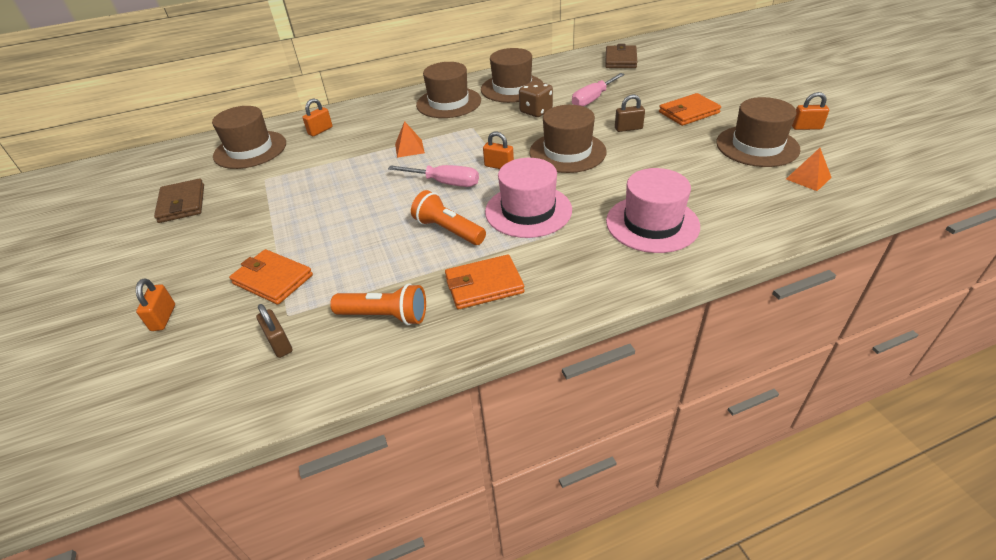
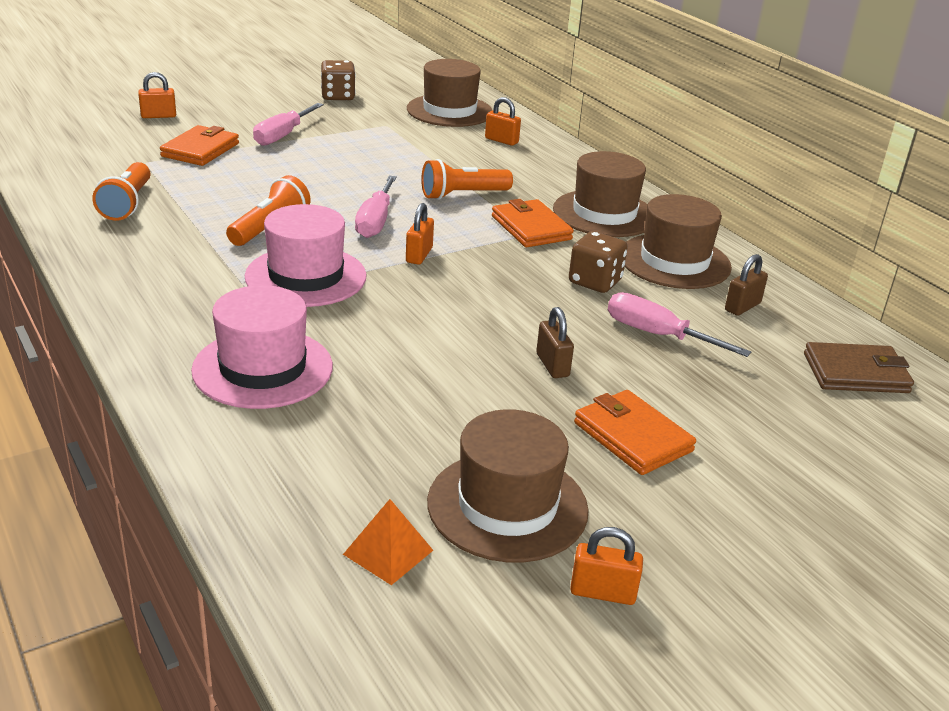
camera: 75 degrees right, 10 degrees down
(182, 203) = (338, 96): brown wallet -> brown dice
(261, 231) = (283, 135): none -> pink screwdriver
(279, 343) = (106, 163): brown padlock -> brown padlock (742, 307)
(409, 148) = (463, 195): orange pyramid -> orange flashlight
(484, 285) = (160, 252): orange wallet -> orange wallet (531, 228)
(567, 152) = (463, 307): brown hat -> none
(806, 127) = (602, 592): orange padlock -> orange padlock turned 75 degrees counterclockwise

